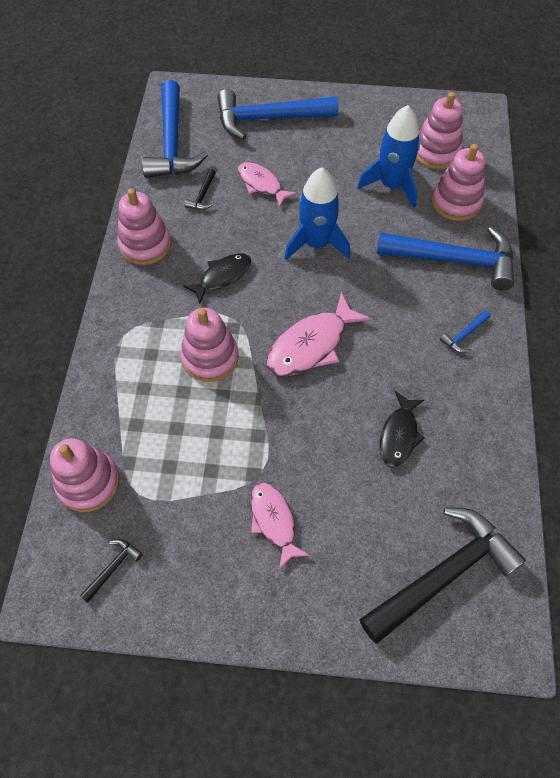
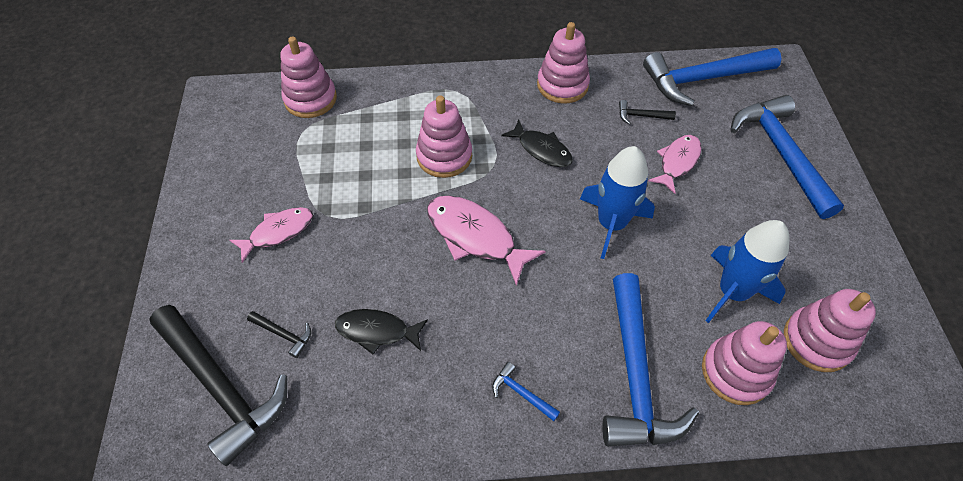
camera: 80 degrees right, 5 degrees down
(113, 567) = (237, 129): black hammer -> black hammer (284, 334)

